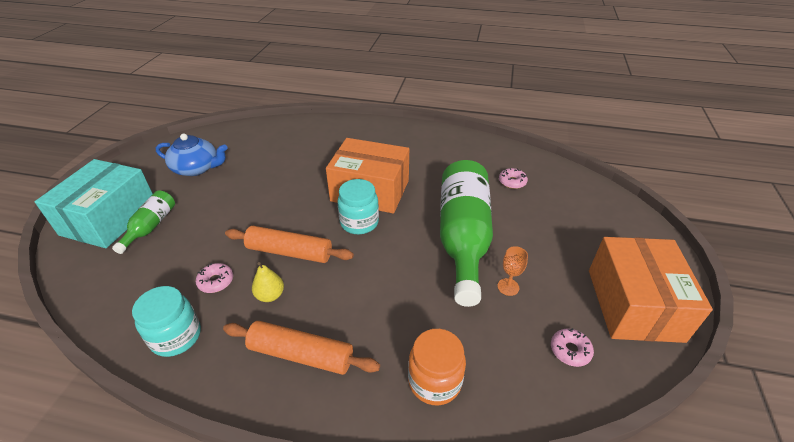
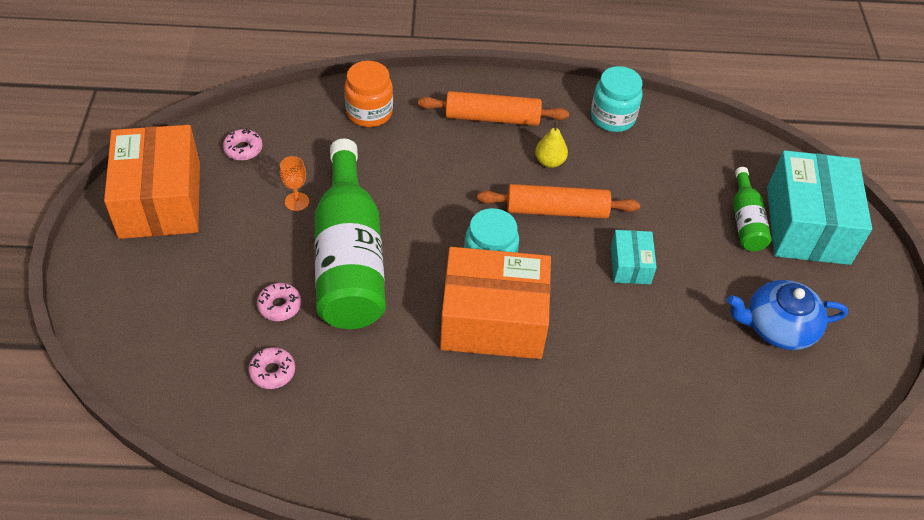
camera: 165 degrees right, 10 degrees up
(216, 281) = (615, 168): pink donut -> pink donut (279, 306)
(260, 209) = (630, 265): none -> turquoise box

